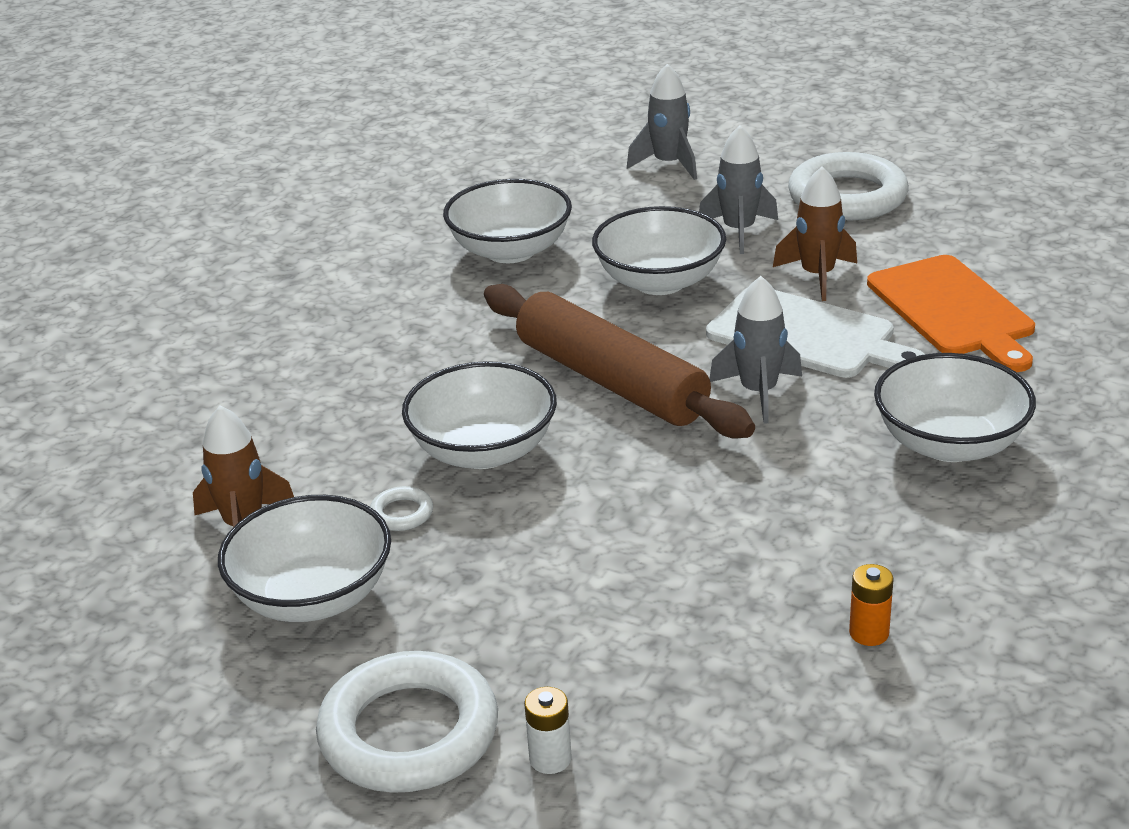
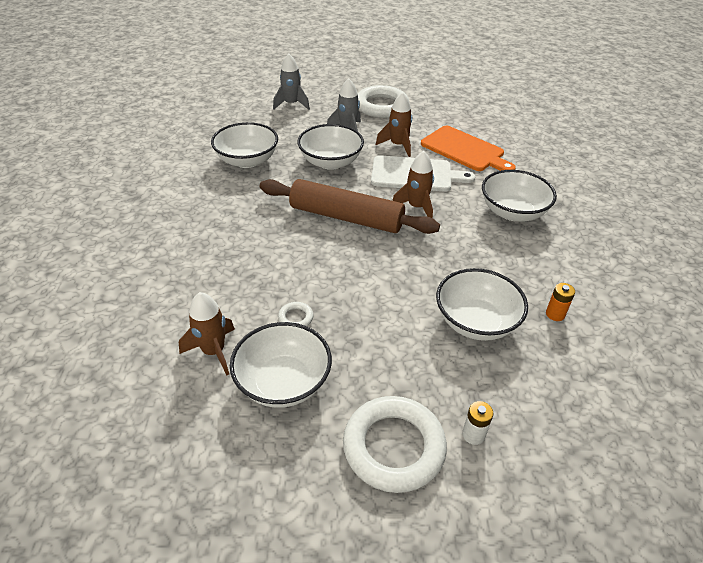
camera: 30 degrees left, 10 degrees up
(483, 451) = (312, 270): white bowl -> white bowl (476, 322)
(758, 393) = (416, 207): grey rocket -> brown rocket

